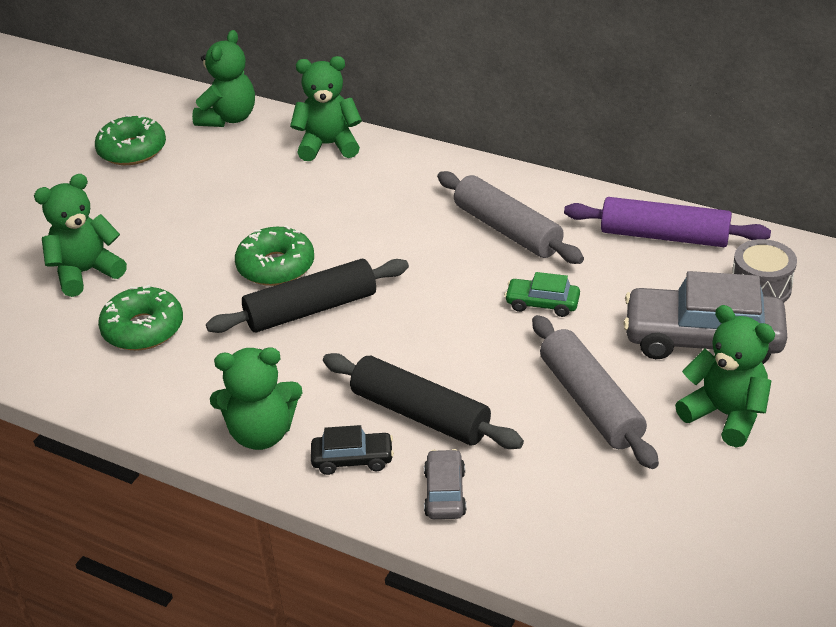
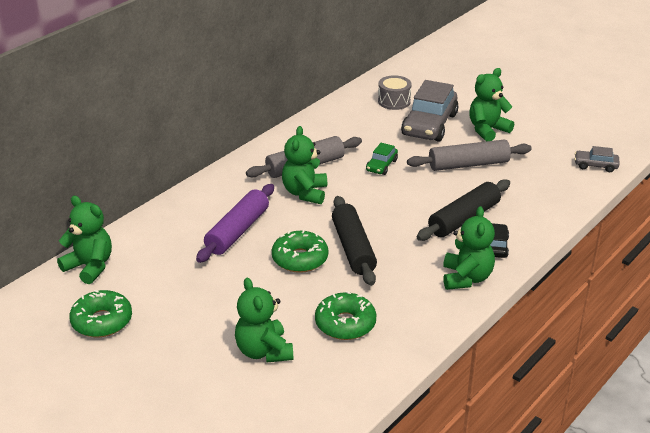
camera: 80 degrees left, 5 degrees down
(328, 145) = (163, 222): green teddy bear -> green teddy bear (305, 193)
(444, 493) = (527, 219): grey car -> grey car (595, 165)
(664, 236) = (337, 118): purple rolling pin -> purple rolling pin (237, 231)

